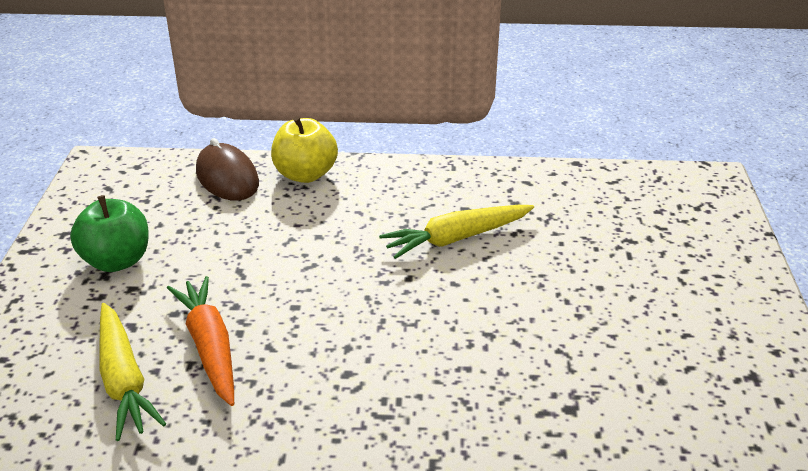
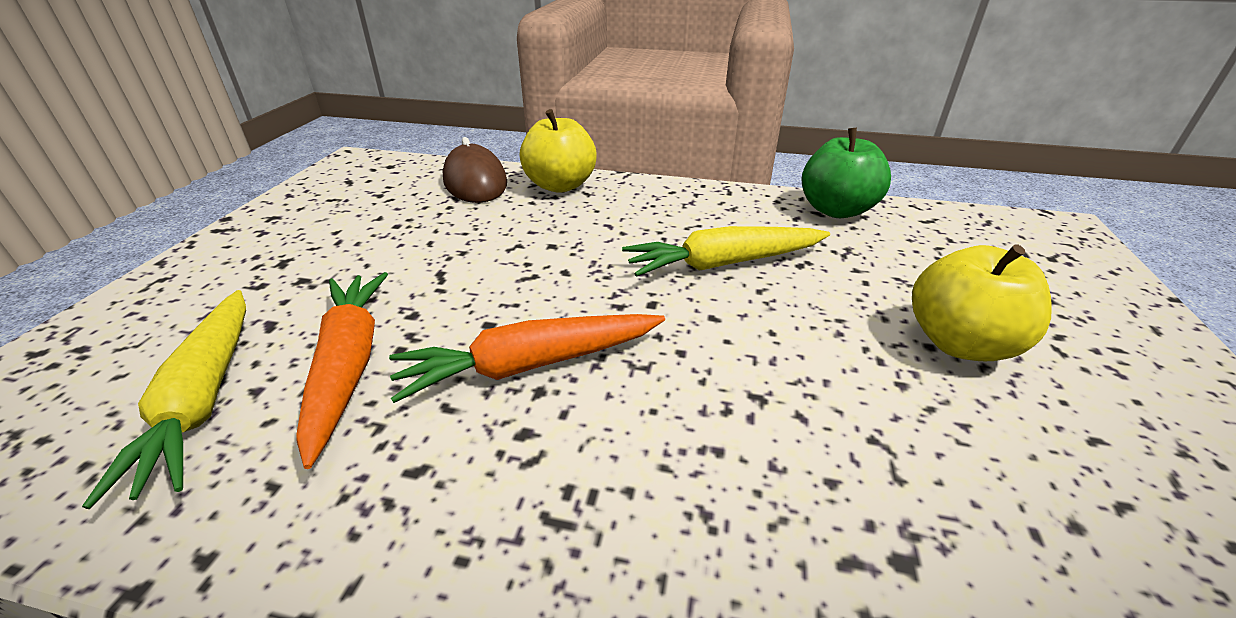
camera: 10 degrees right, 0 degrees up
(117, 261) = (306, 249): green apple -> green apple (836, 210)
(335, 332) = (529, 365): none -> orange carrot
(619, 283) = (959, 343): none -> yellow apple

